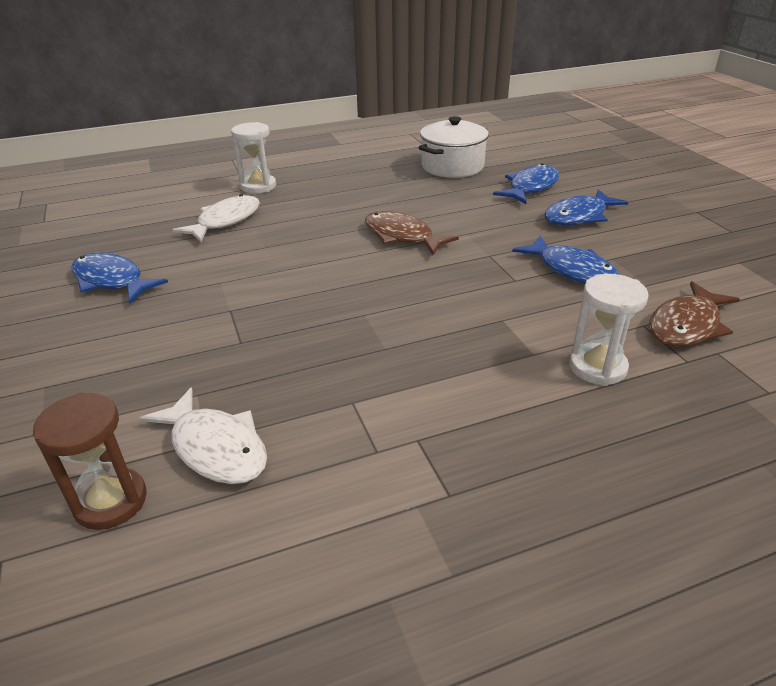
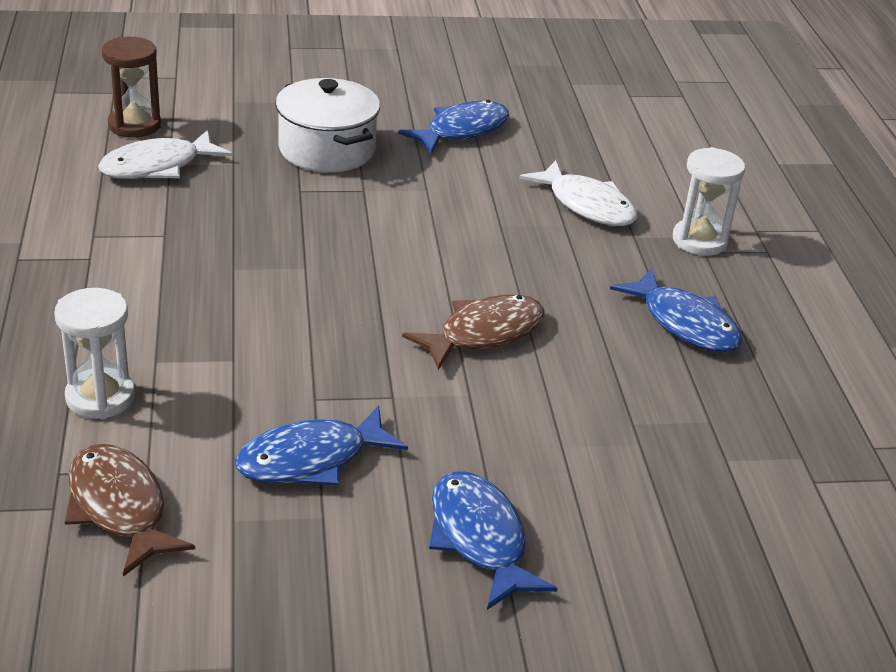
camera: 100 degrees right, 0 degrees up
(452, 166) = (748, 453): white pot -> white pot (327, 149)
(530, 187) = (622, 523): blue fish -> blue fish (685, 323)

